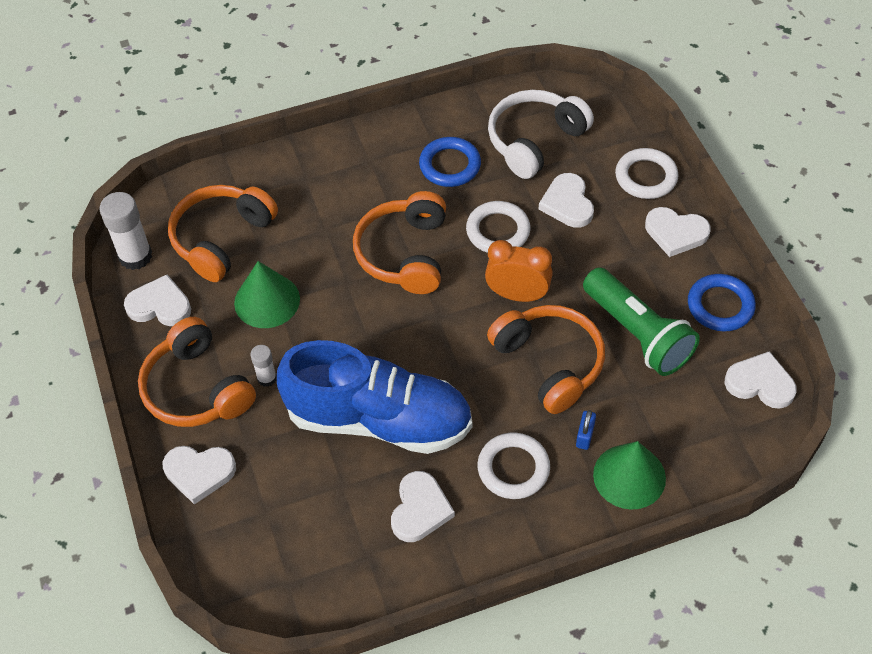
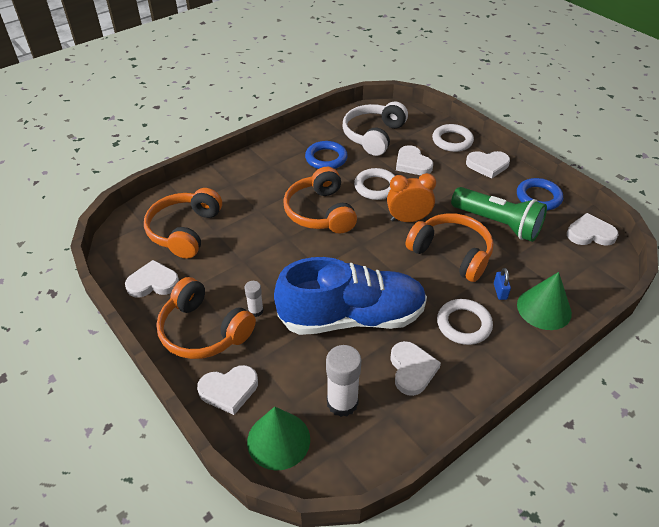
camera: 20 degrees left, 10 degrees down
(135, 256) = (122, 255): white glue stick -> white glue stick (342, 403)
(267, 300) = (234, 261): green cone -> green cone (278, 440)

